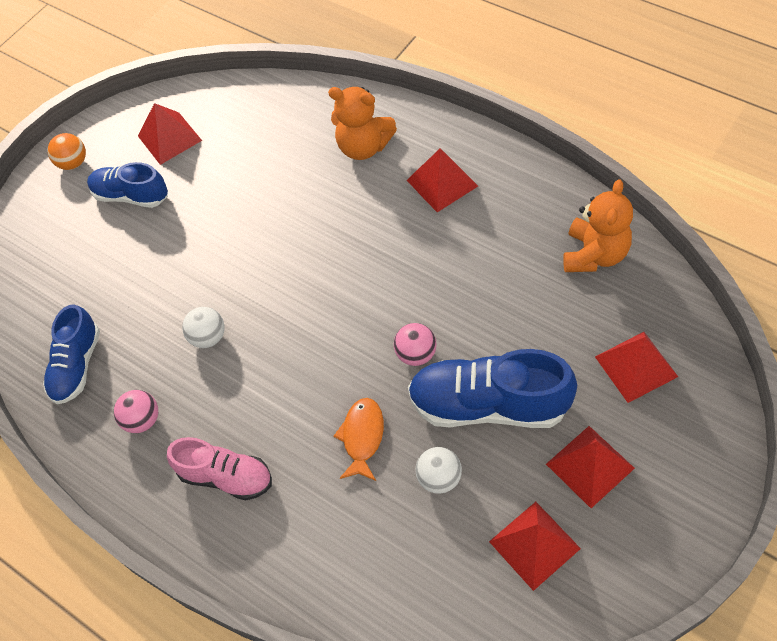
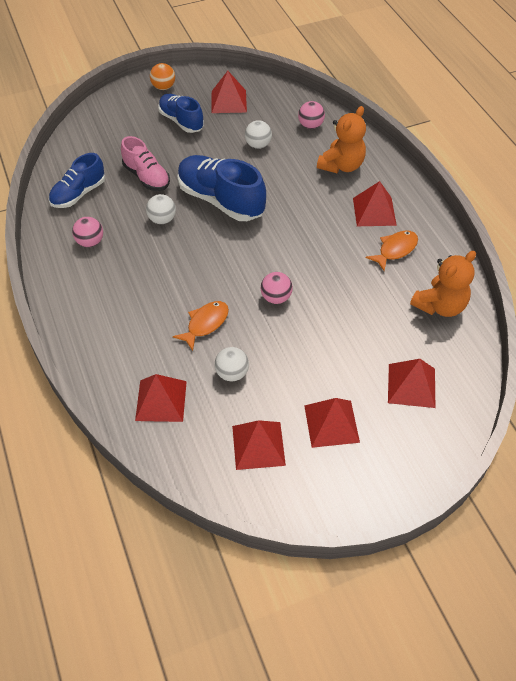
camera: 25 degrees right, 5 degrees down
(226, 477) = (111, 298): pink shoe -> pink shoe (146, 177)
(248, 175) = (258, 145): none -> white ball
(290, 116) = (310, 126): none -> pink ball
(364, 147) = (341, 165): orange teddy bear -> orange teddy bear turned 105 degrees counterclockwise
(386, 565) = (161, 400): none -> red pyramid
(488, 404) = (297, 351): blue shoe -> blue shoe (221, 200)
(499, 216) = (395, 250): none -> orange fish

